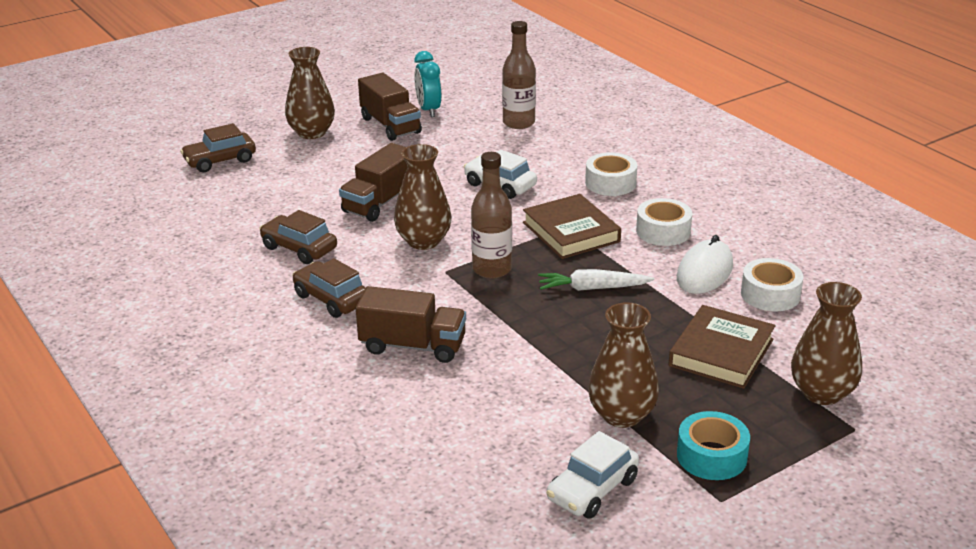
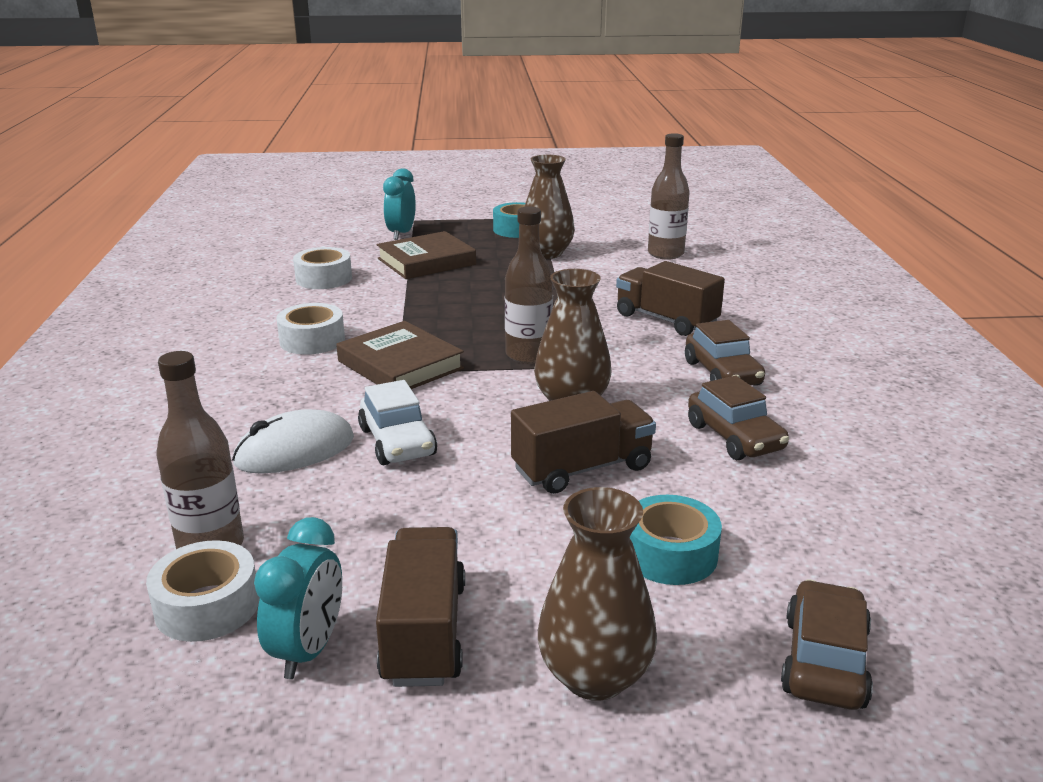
camera: 150 degrees left, 5 degrees down
(220, 161) = (824, 661): brown car -> brown car turned 75 degrees counterclockwise
(305, 177) = (670, 554): none -> turquoise tape
(489, 466) = (665, 254): none -> brown bottle
(571, 232) = (400, 365): brown book -> brown book turned 45 degrees counterclockwise
(592, 288) = (456, 317): white carrot -> none
(592, 489) = (609, 234): white car -> none
(610, 183) = (267, 402): white tape -> white tape (207, 606)
(704, 272) = (342, 303): white mouse -> white mouse (295, 451)
(822, 393) = (401, 234): brown vase -> turquoise clock

